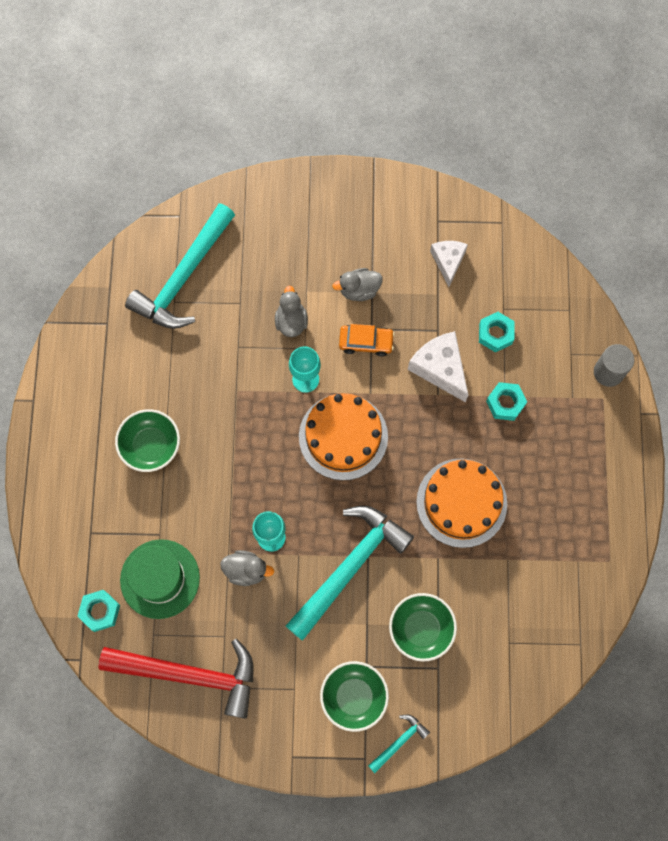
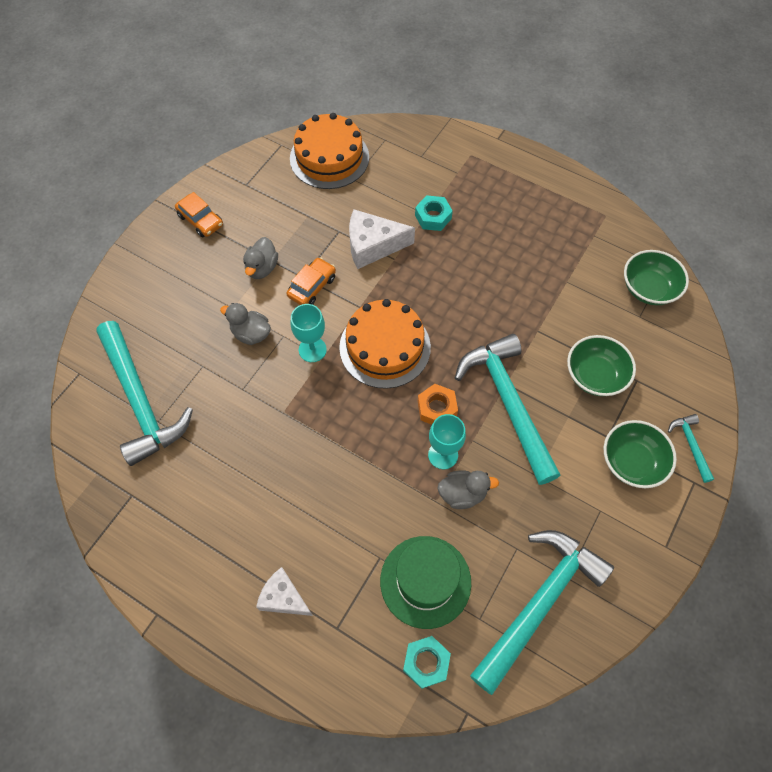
camera: 60 degrees left, 10 degrees down
(151, 446) = (285, 518): green bowl -> green bowl (648, 288)
(190, 674) = (539, 602): red hammer -> turquoise hammer
(246, 570) = (462, 494): grey duck -> grey duck turned 45 degrees clockwise
(310, 510) = (437, 408): none -> orange nut
(376, 209) = (201, 220): none -> orange car
(448, 261) = (285, 194): white cheese -> white cheese (283, 597)
(461, 502) = (499, 289): orange cake -> orange cake (329, 158)
(495, 334) = (370, 194): turquoise nut -> none
(608, 372) = (452, 141): grey cylinder -> none

